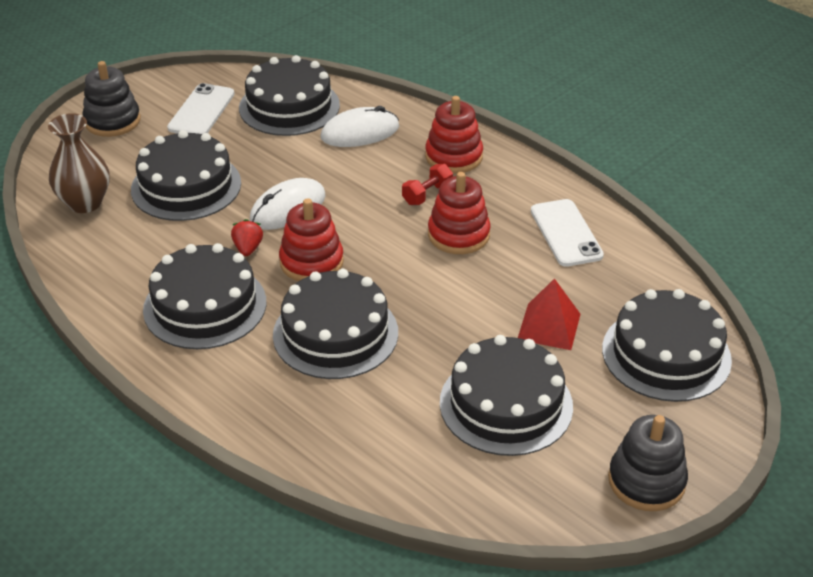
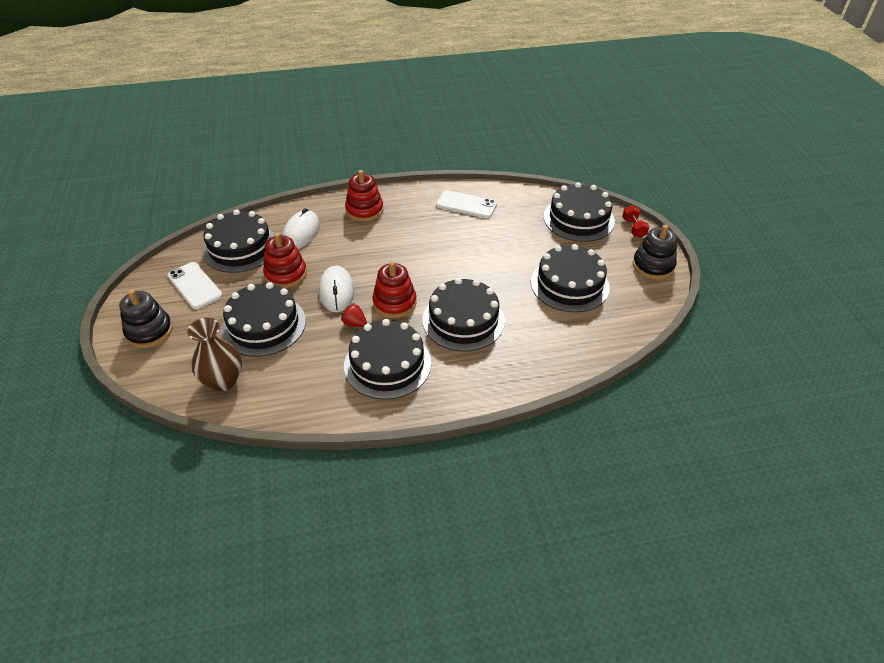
camera: 55 degrees left, 5 degrees up
(427, 195) = (385, 234): red dumbbell -> red dumbbell (633, 228)
(458, 235) = (430, 239): red stacking toy -> red stacking toy (286, 274)
(549, 326) = (528, 244): red pyramid -> none

